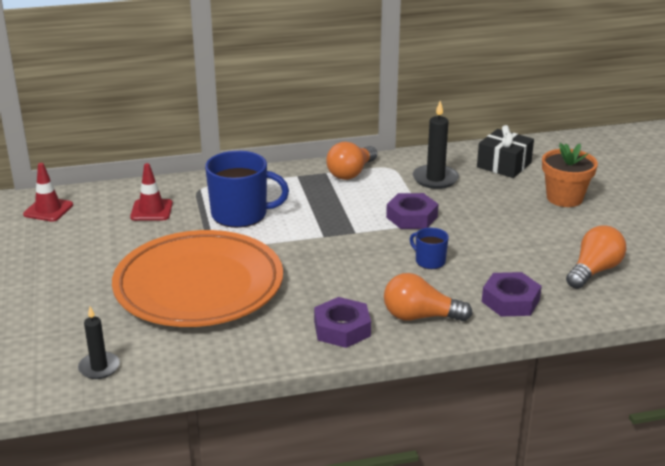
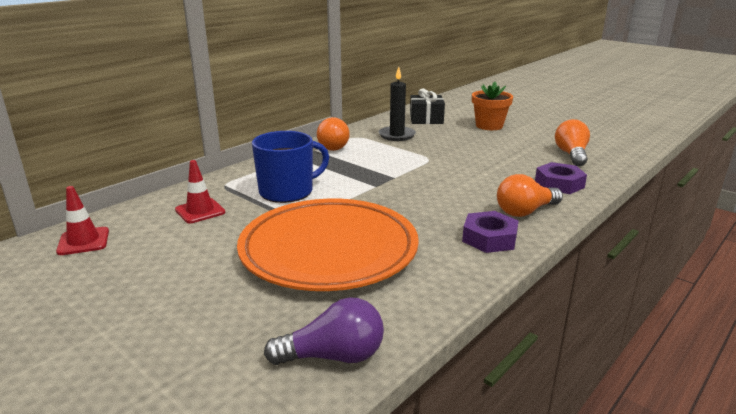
camera: 35 degrees left, 5 degrees down
(99, 367) = (333, 356): black candle -> purple light bulb
(412, 217) = (418, 158): purple nut -> none
(429, 261) = (472, 178): blue mug -> none

